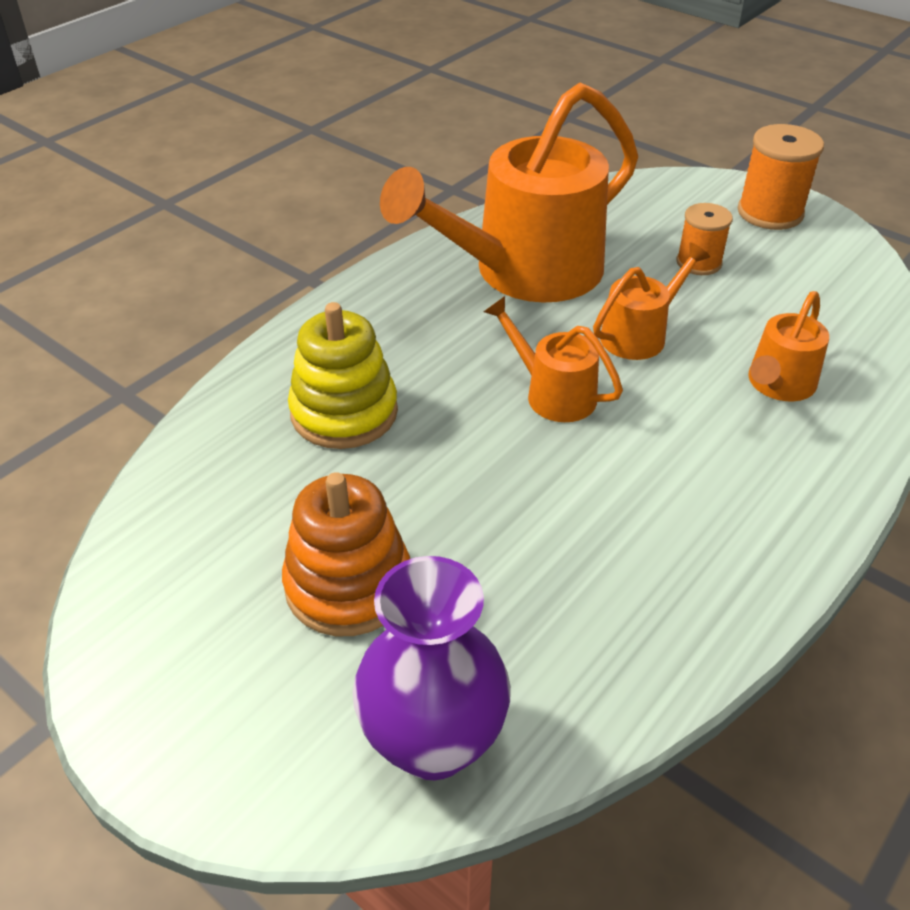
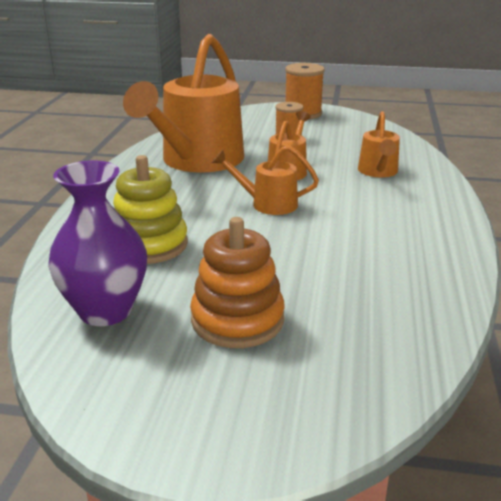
camera: 30 degrees left, 15 degrees down
(433, 742) = (368, 371): purple vase -> purple vase (105, 311)

